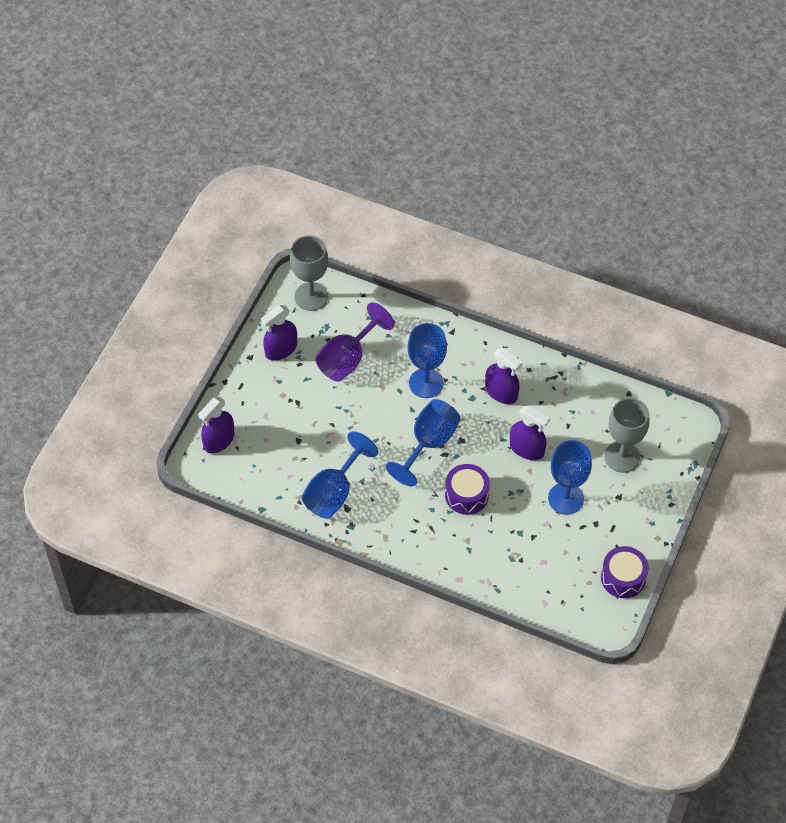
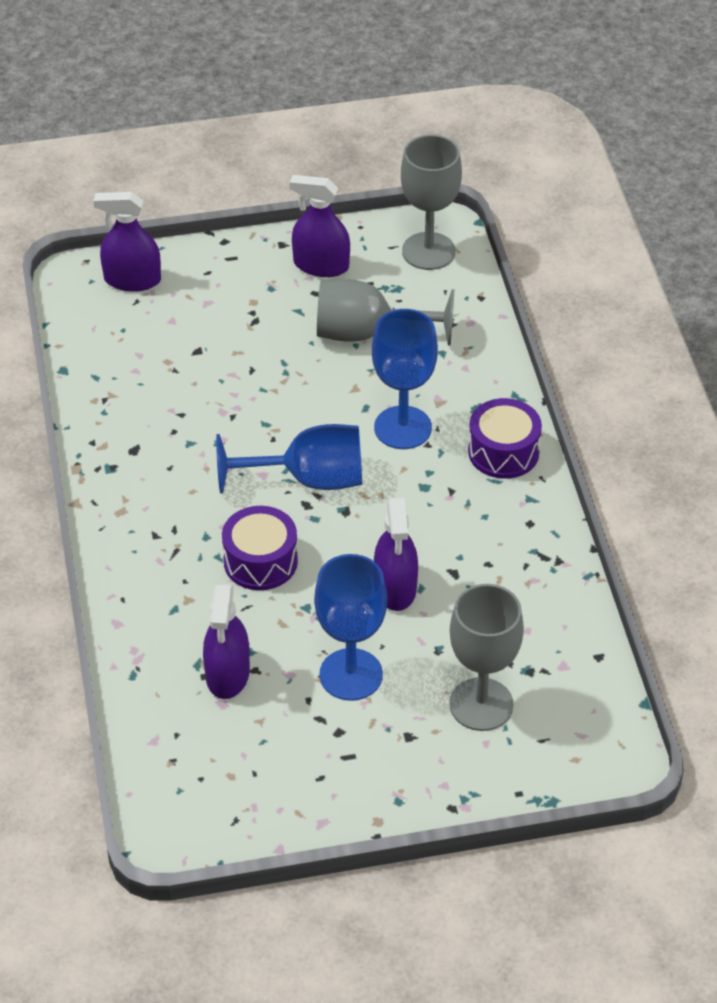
camera: 55 degrees right, 10 degrees down
(334, 492) = (147, 425): blue goblet -> none
(348, 358) = (367, 333): purple goblet -> grey goblet
(501, 392) = (463, 512): purple spray bottle -> purple spray bottle (227, 674)
(623, 578) = (272, 813): purple drum -> purple drum (503, 452)

